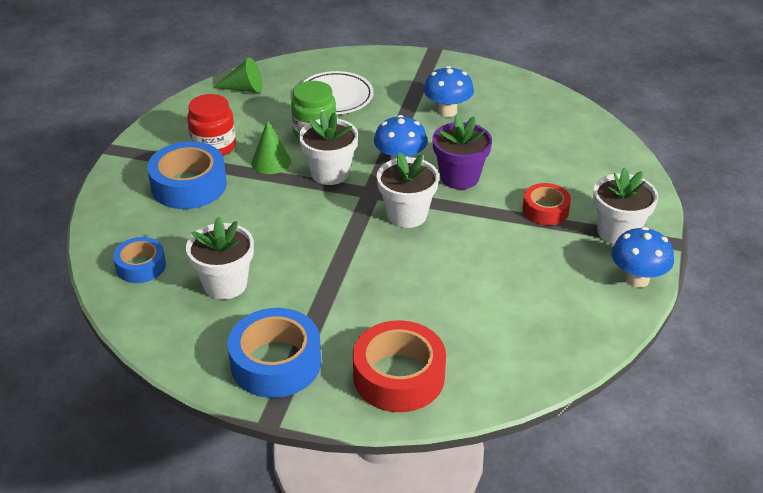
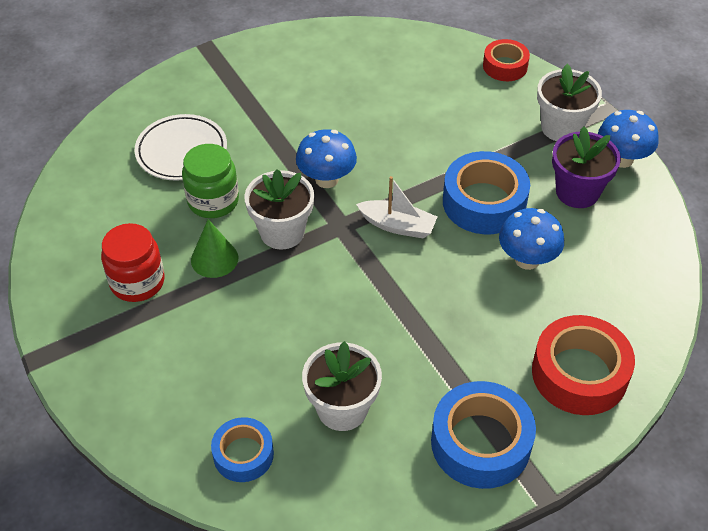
camera: 45 degrees left, 10 degrees up
(189, 185) = (171, 339): blue tape -> blue tape (484, 202)
(244, 89) = (80, 200): green cone -> none
(407, 214) = (397, 225): white flower pot -> white boat
(447, 111) = (299, 102): blue mushroom -> blue mushroom (527, 259)
(459, 177) = (391, 160): purple flower pot -> purple flower pot (577, 192)
(545, 210) = (491, 145): red tape -> red tape (505, 66)

